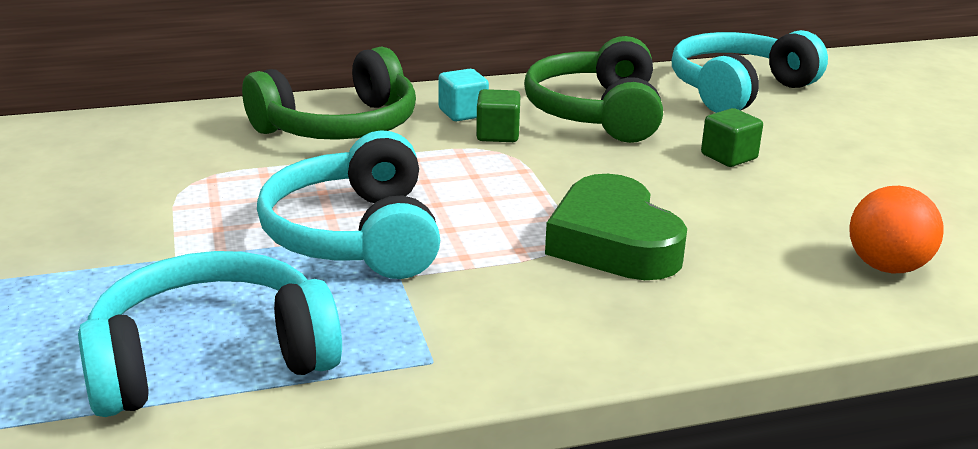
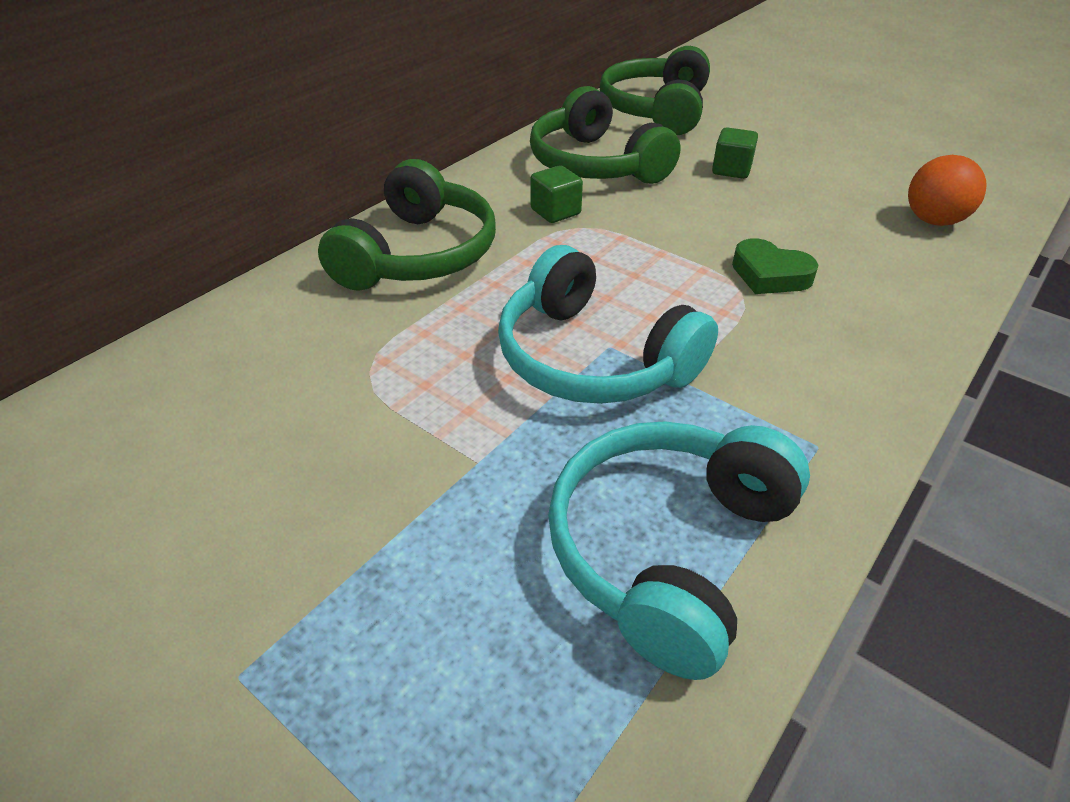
camera: 35 degrees left, 15 degrees up
(463, 113) = (499, 201): turquoise cube -> none
(613, 242) = (770, 275): green heart -> green heart, size x0.60
(738, 90) = (656, 110): turquoise headphones -> green headphones

